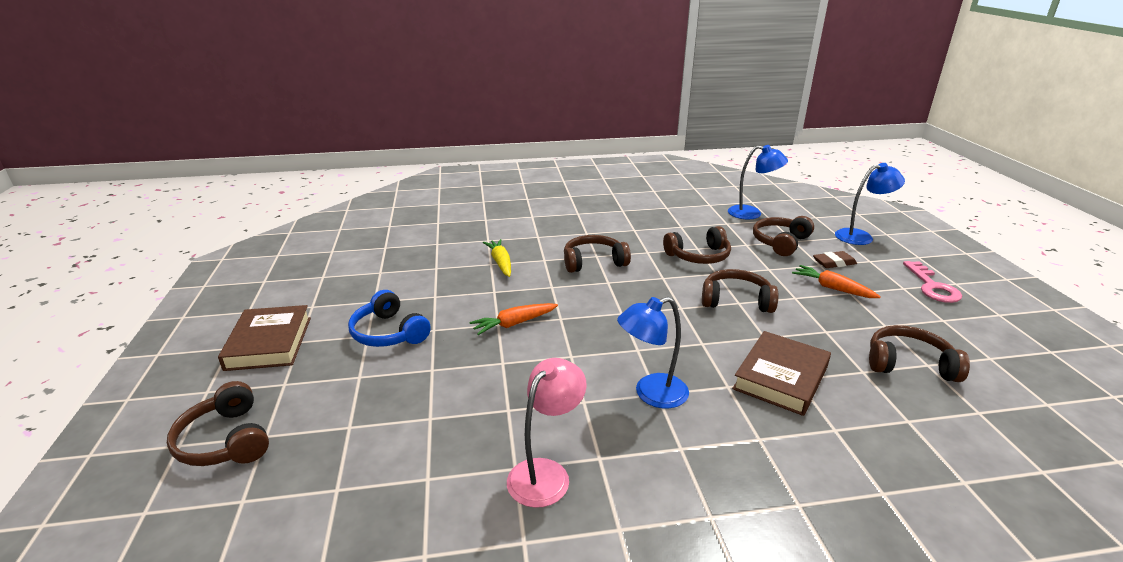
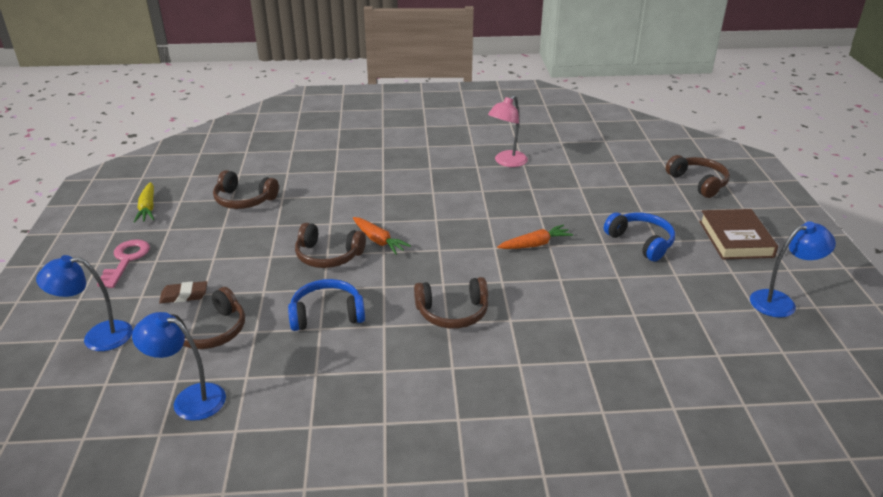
camera: 175 degrees left, 5 degrees up
(500, 263) = (561, 318): yellow carrot -> yellow carrot (148, 208)
(651, 394) = (436, 192): blue lamp -> blue lamp (780, 302)
(698, 256) = (327, 314): brown headphones -> blue headphones
(780, 377) = (343, 197): brown book -> none
(832, 288) = (224, 264): orange carrot -> orange carrot (378, 241)

